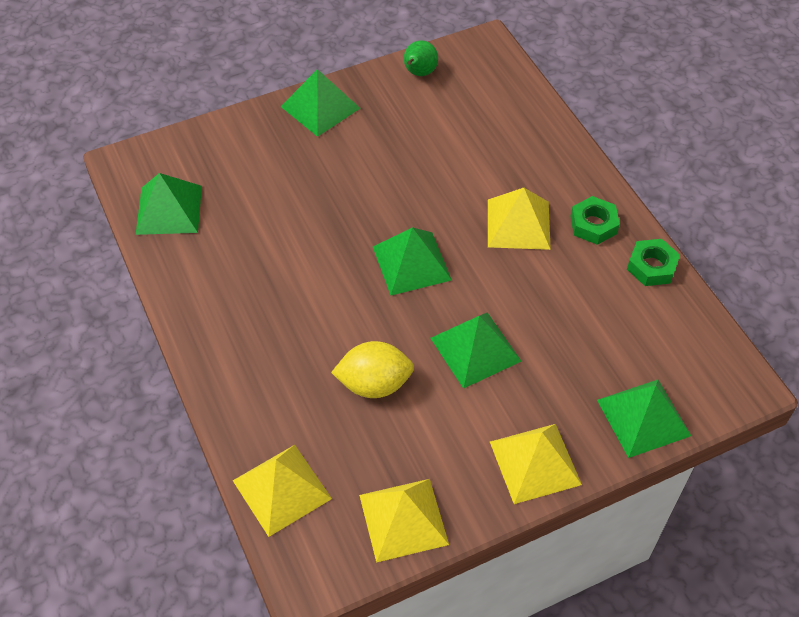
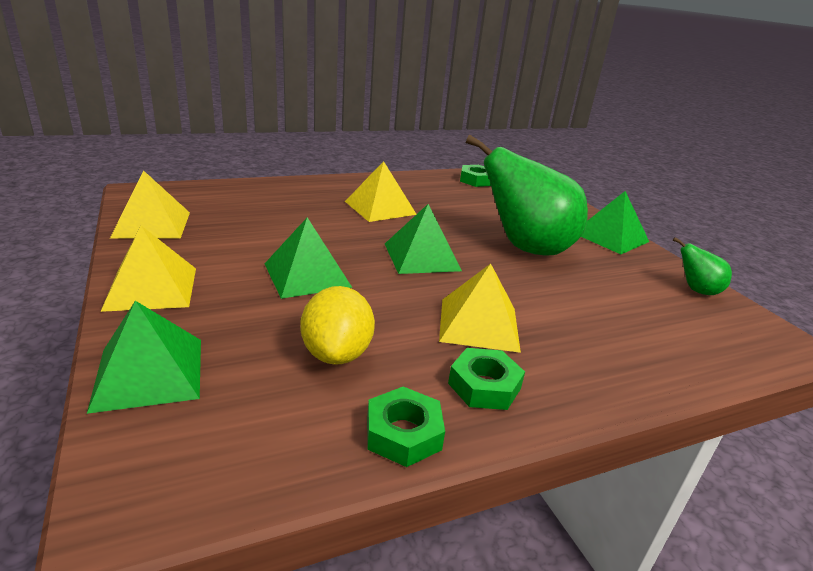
camera: 90 degrees right, 25 degrees down
(169, 209) = (476, 180): green pyramid -> green nut
(282, 489) = (217, 191): yellow pyramid -> yellow pyramid (380, 208)
(367, 179) = (526, 248): none -> green pear
(374, 384) = (290, 227): yellow lemon -> yellow lemon (337, 353)

